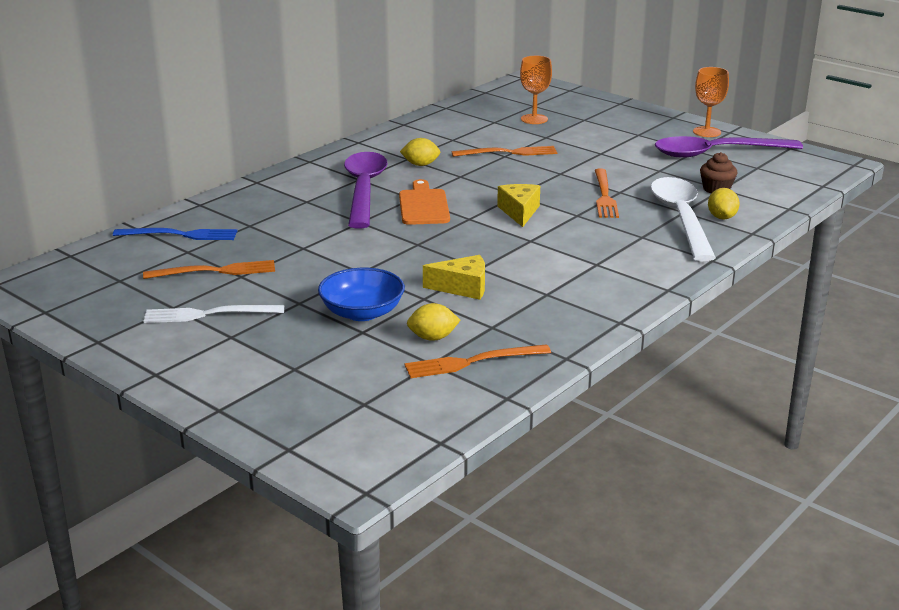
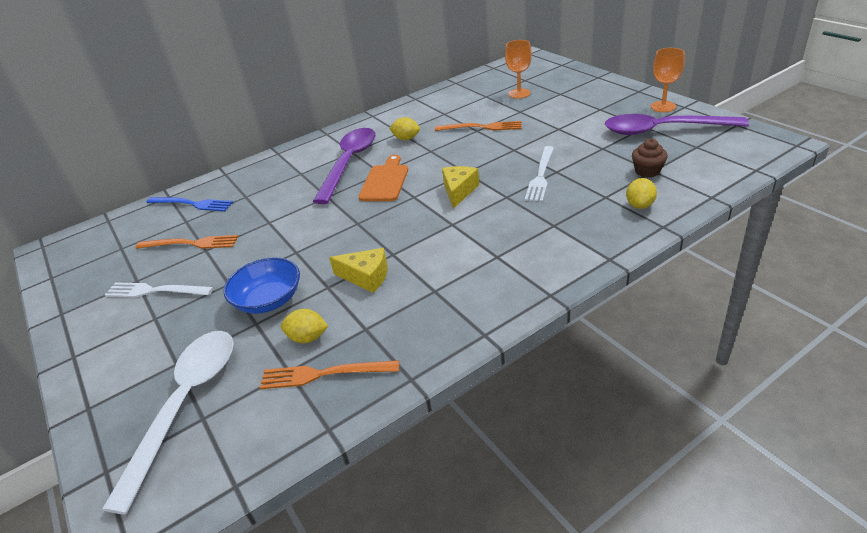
camera: 20 degrees right, 10 degrees up
(604, 195) = (540, 175): orange fork -> white fork
(681, 218) = (600, 204): white spoon -> white spoon (186, 404)

